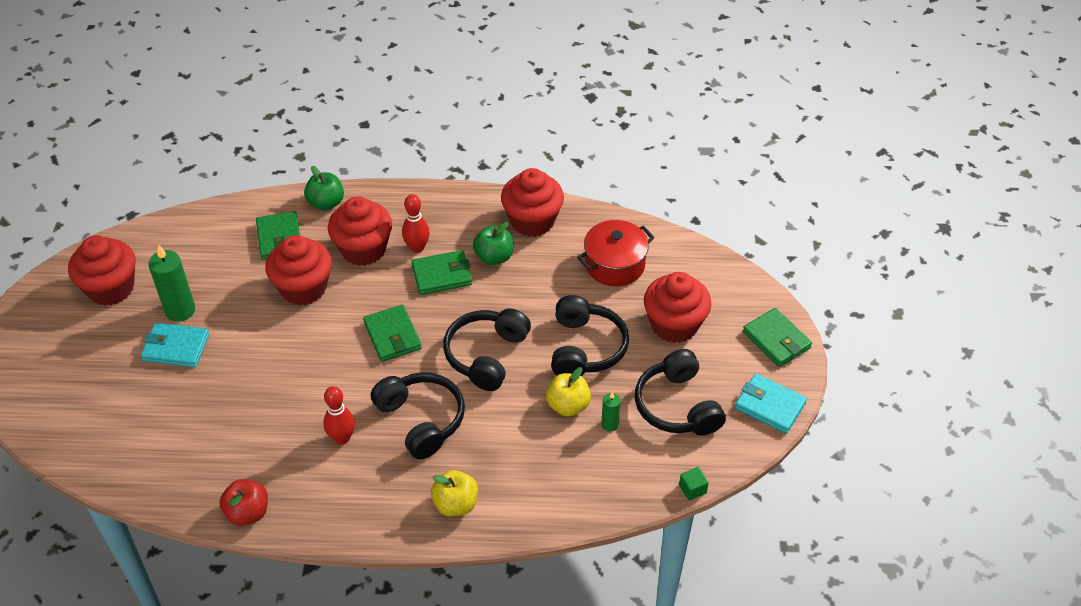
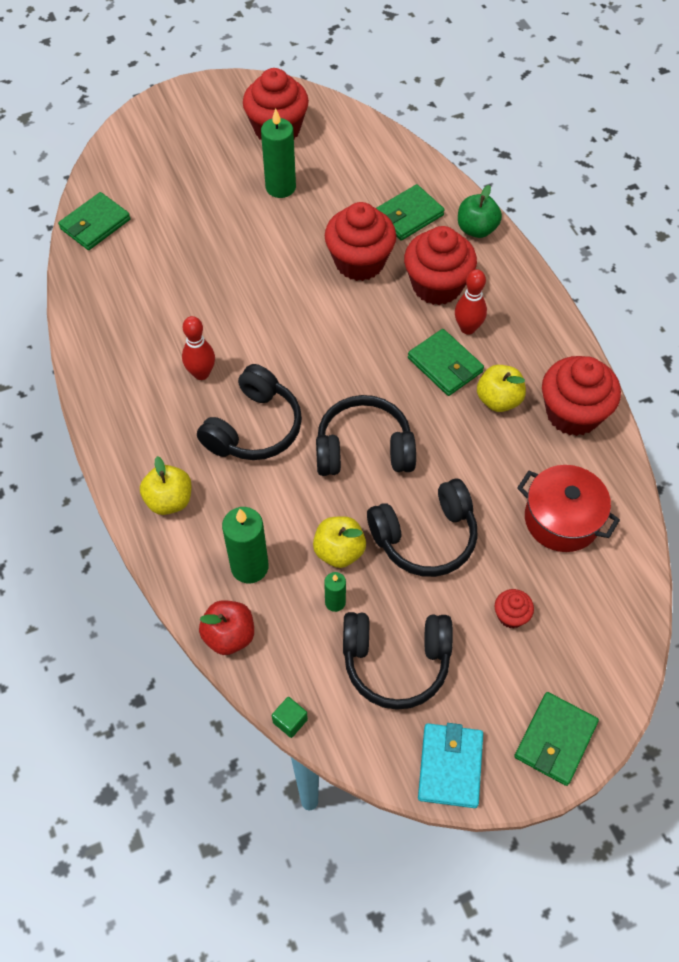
camera: 65 degrees right, 10 degrees up
(176, 348) = (238, 205): turquoise wallet -> none
(248, 513) = (88, 341): red apple -> red apple (229, 636)
(392, 336) = (343, 358): green wallet -> green wallet (95, 224)
(494, 257) = (498, 400): green apple -> yellow apple
(549, 469) = (249, 567): none -> green candle
(674, 325) = (511, 615): red cupcake -> red cupcake, size x0.46
(677, 406) = (396, 662): black headphones -> black headphones turned 135 degrees counterclockwise

